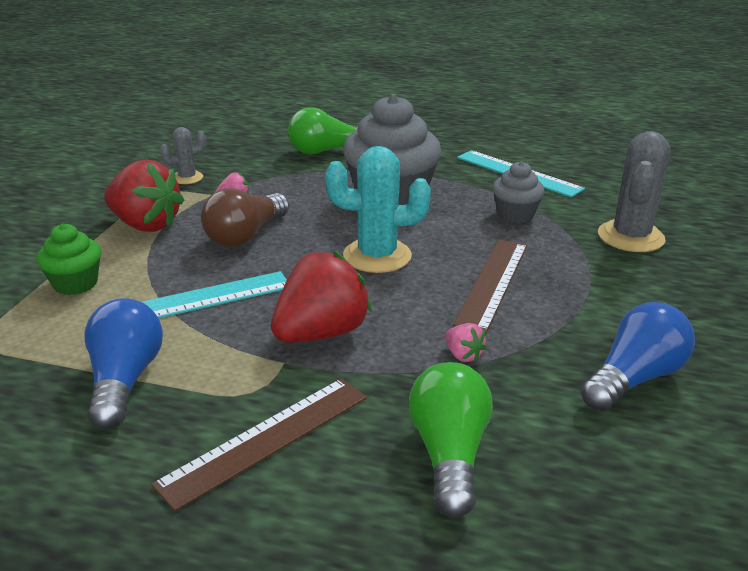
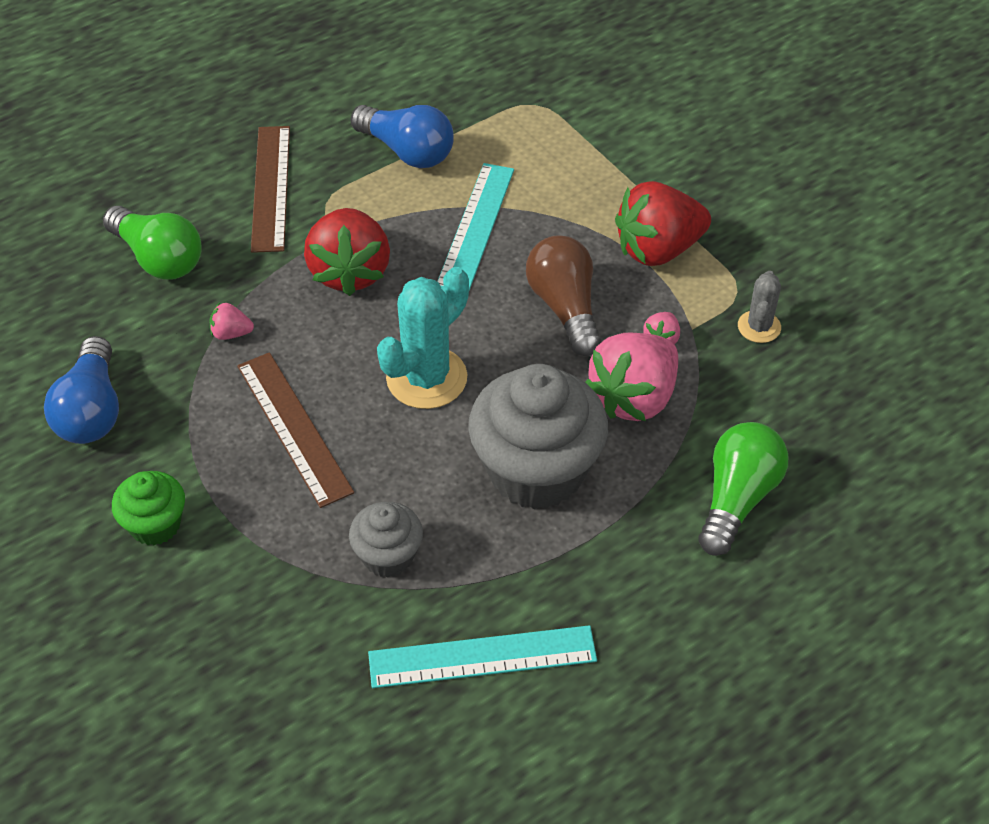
camera: 130 degrees right, 20 degrees up
(75, 284) = (578, 170): green cupcake -> green cupcake (155, 524)
(295, 192) = (634, 398): none -> pink strawberry
(630, 237) = (237, 619): grey cactus -> none

